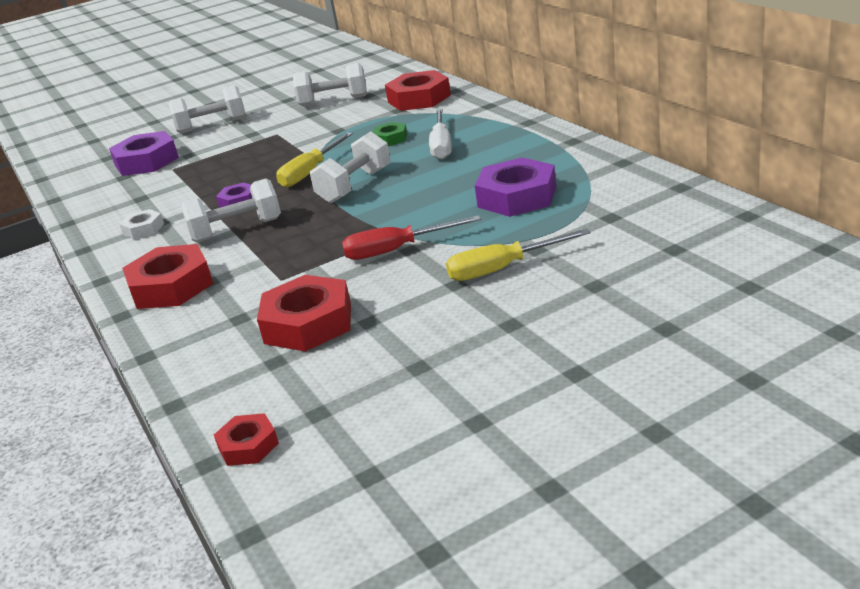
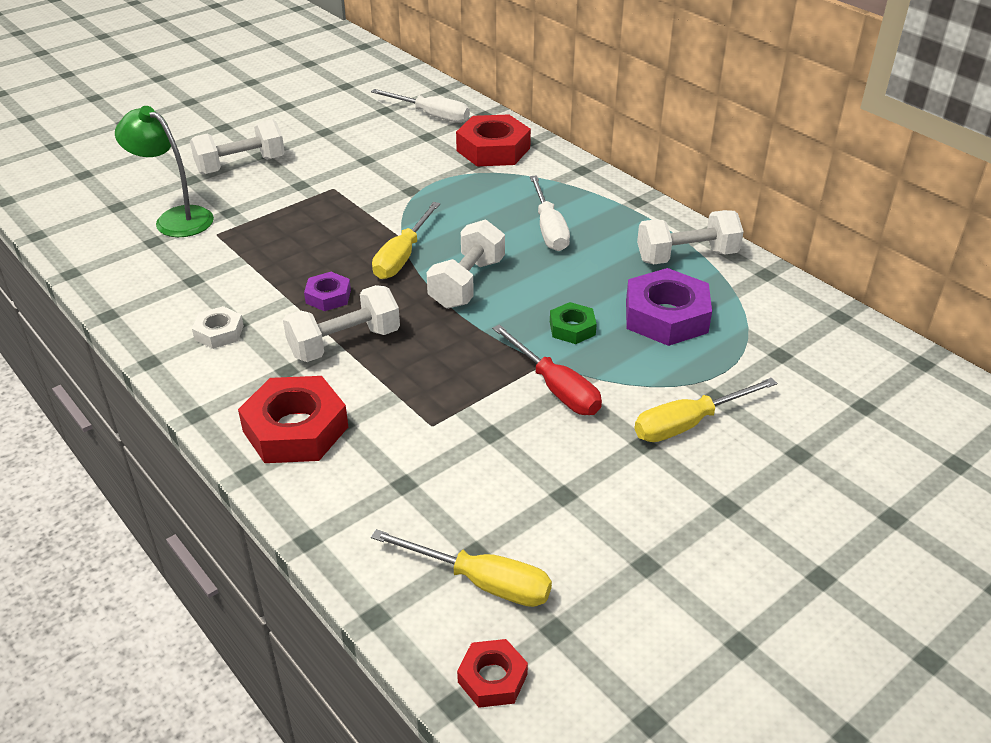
camera: 15 degrees left, 10 degrees up
(146, 161) = (175, 218): purple nut -> green lamp
(271, 381) = (481, 582): none -> yellow screwdriver
(308, 323) = (492, 495): red nut -> none
(333, 101) = (386, 141): white dumbbell -> white dumbbell (686, 256)
(378, 82) = (431, 115): none -> white screwdriver
(390, 139) = (482, 211): green nut -> green nut (572, 328)
(396, 250) = (555, 388): red screwdriver -> red screwdriver turned 105 degrees counterclockwise

